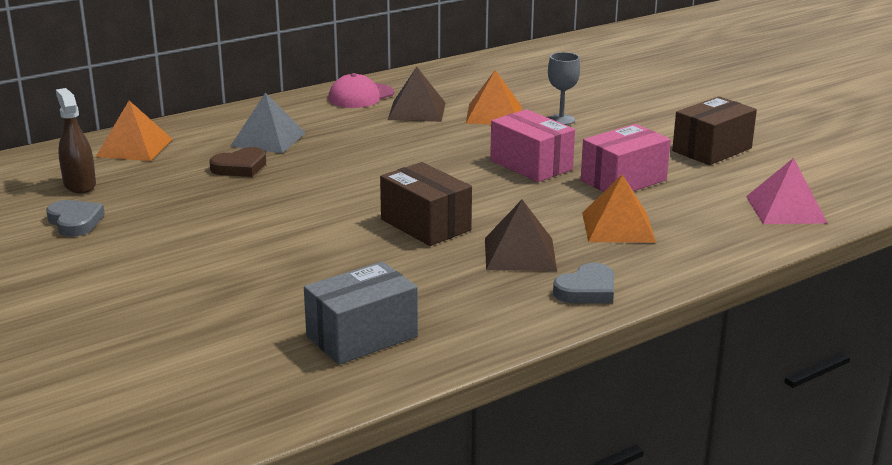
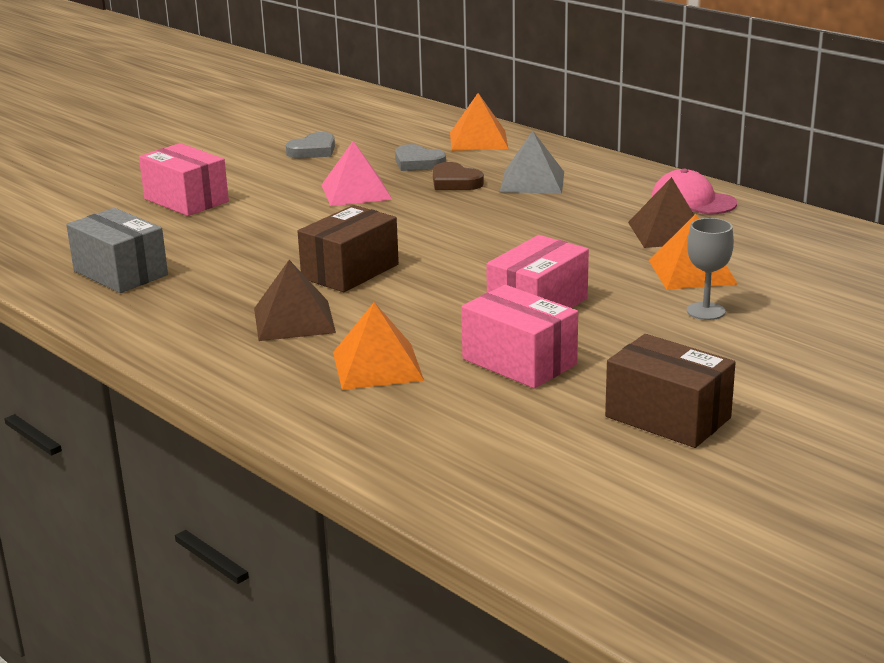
camera: 80 degrees right, 0 degrees up
(80, 185) = (386, 139): brown spray bottle -> none
(167, 296) = (186, 200): none -> pink box
(587, 290) = (216, 358): grey heart -> grey heart (418, 163)
(785, 209) = (474, 475): pink pyramid -> pink pyramid (356, 192)

